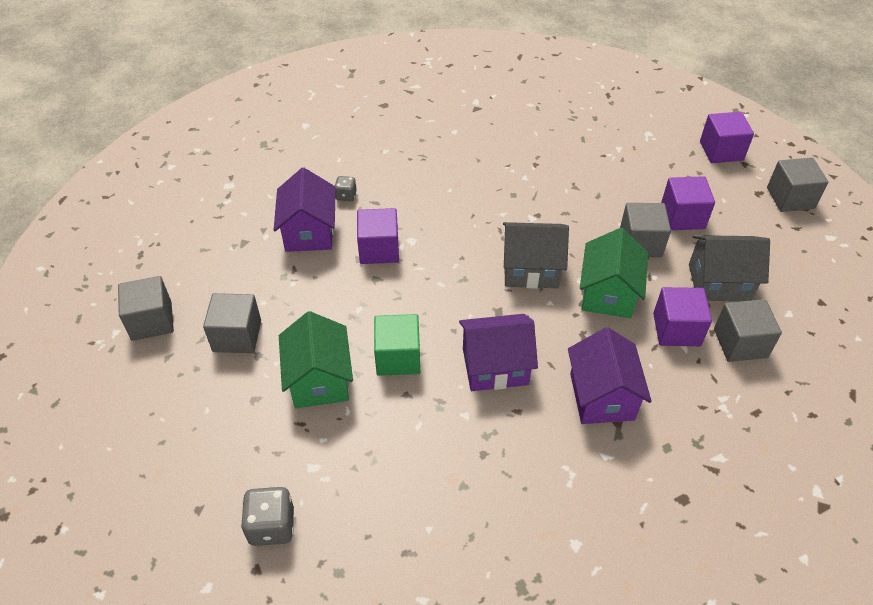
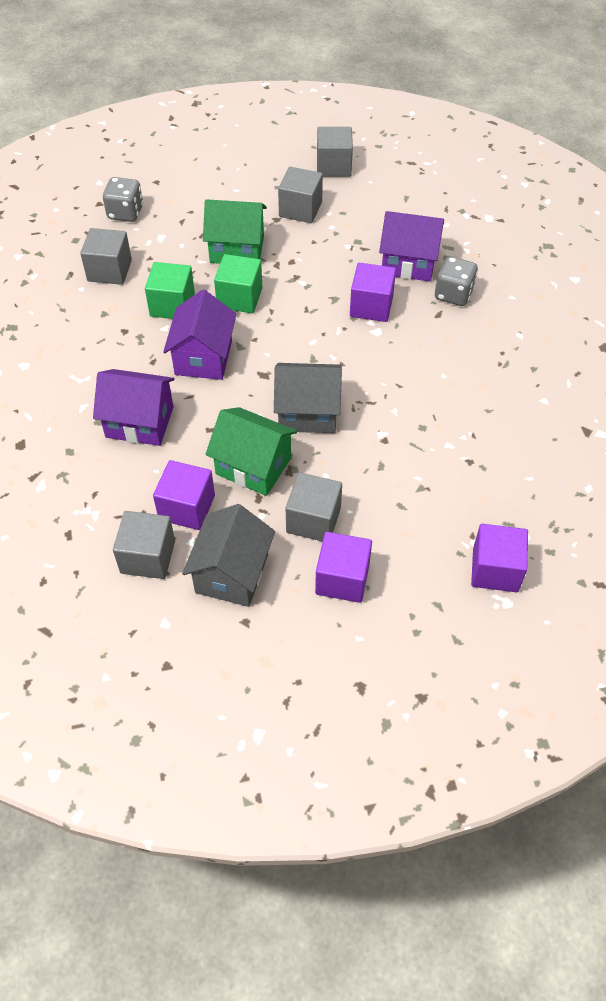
camera: 105 degrees right, 5 degrees up
(346, 196) = (453, 294): grey dice -> grey dice, size x1.72
(428, 418) = (172, 305): none -> green cube
(531, 269) = (307, 412): grey house -> grey house turned 75 degrees clockwise
(721, 151) = (453, 678): purple cube -> purple cube (495, 570)
(790, 198) = (341, 722): grey cube -> grey cube (109, 270)

